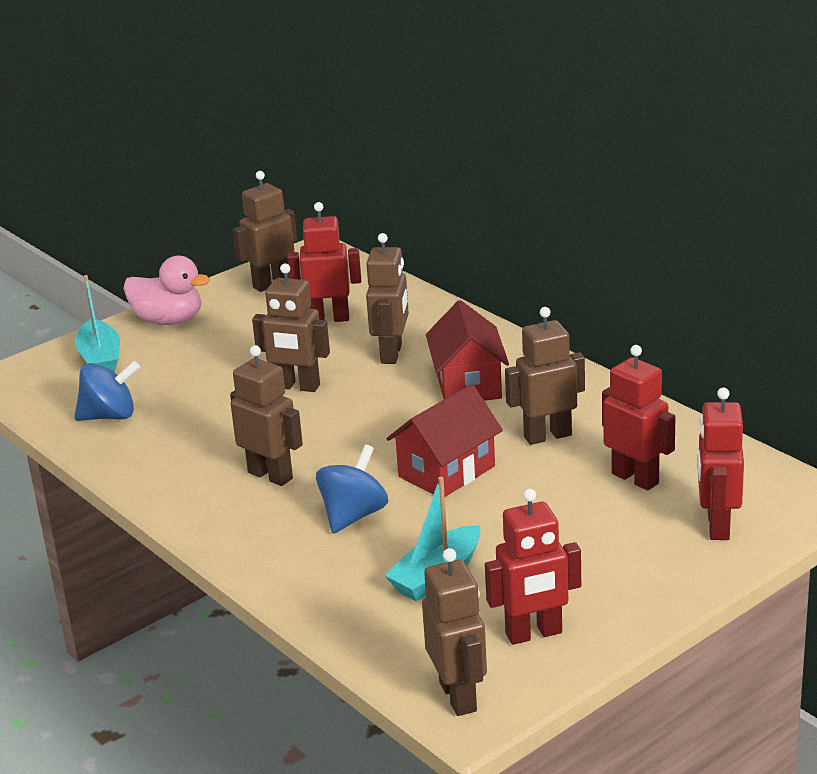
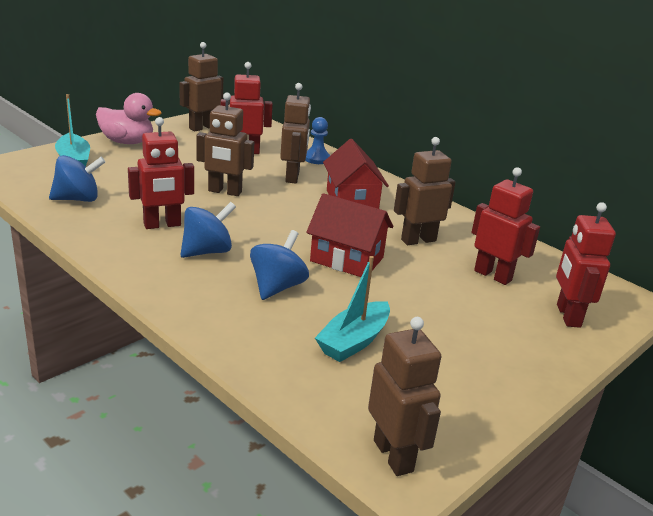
camera: 10 degrees left, 0 degrees up
(270, 475) = (207, 251): brown robot -> blue spinning top
(429, 320) = (316, 159): none -> blue pawn
(446, 471) = (347, 259): red house -> red house turned 75 degrees clockwise
(534, 634) = (447, 398): red robot -> red robot (162, 225)

